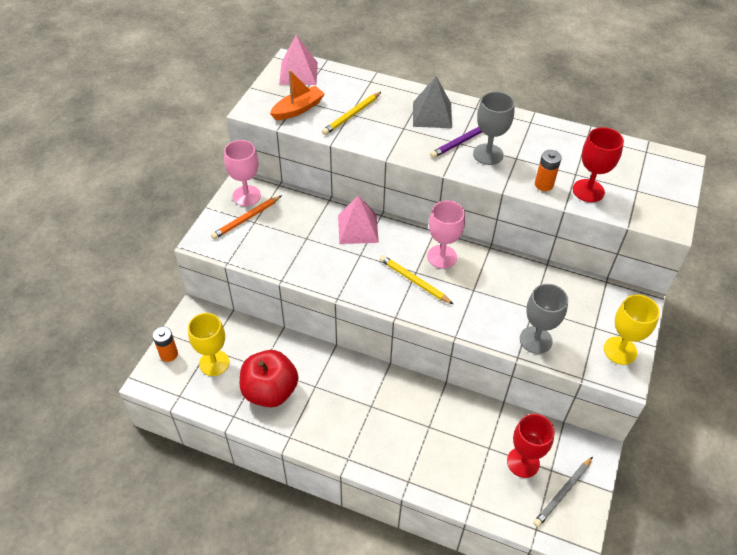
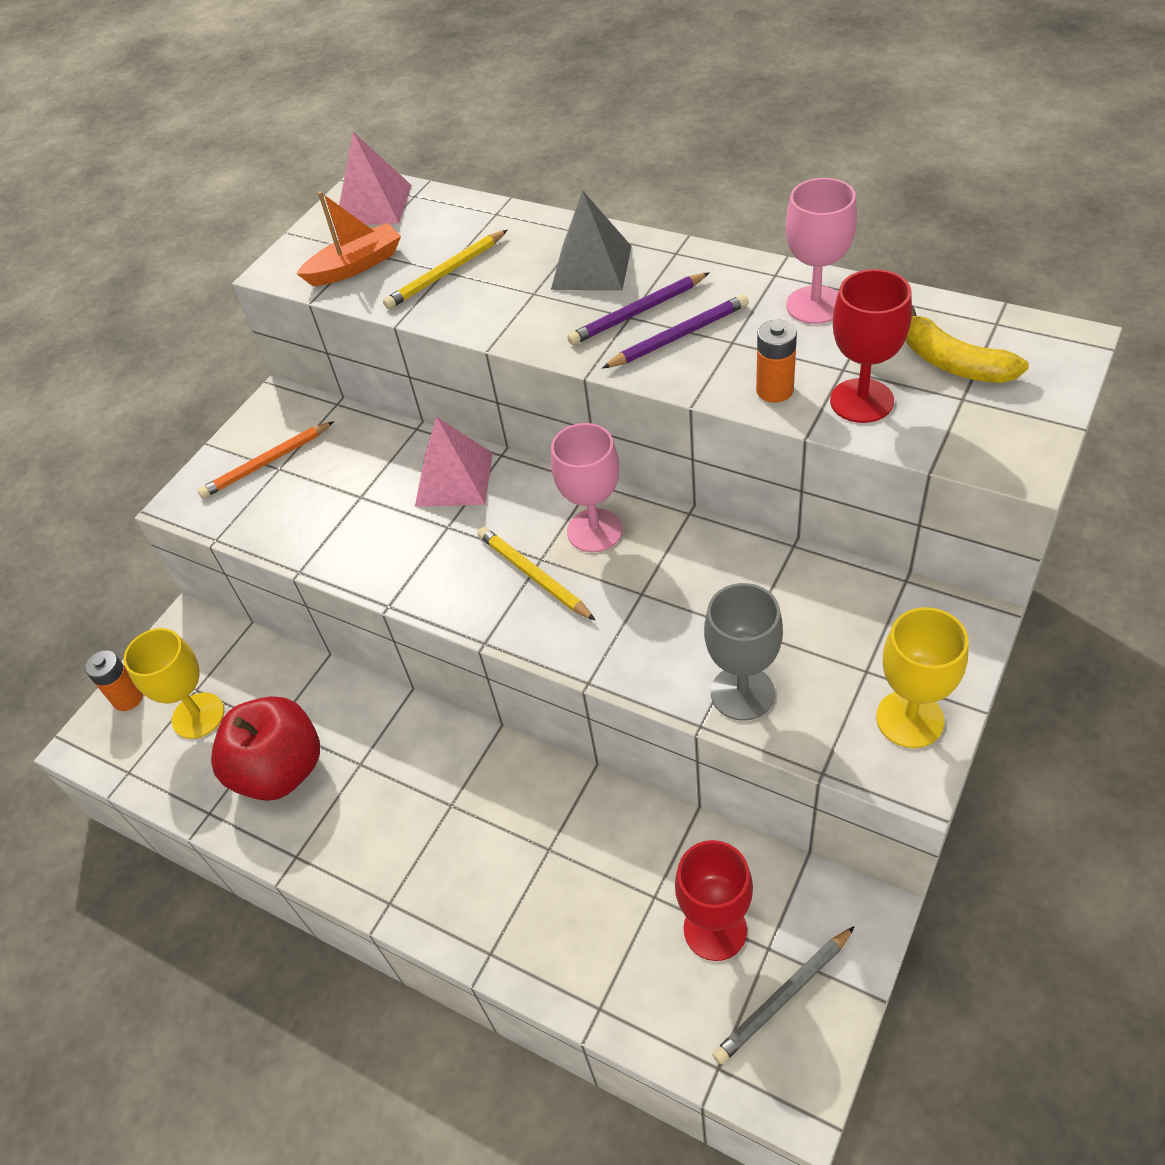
camera: 15 degrees right, 0 degrees up
(246, 196) = (277, 423): pink goblet -> pink goblet (815, 305)
(488, 154) = (679, 336): grey goblet -> purple pencil
(629, 172) = (953, 363): none -> yellow banana

